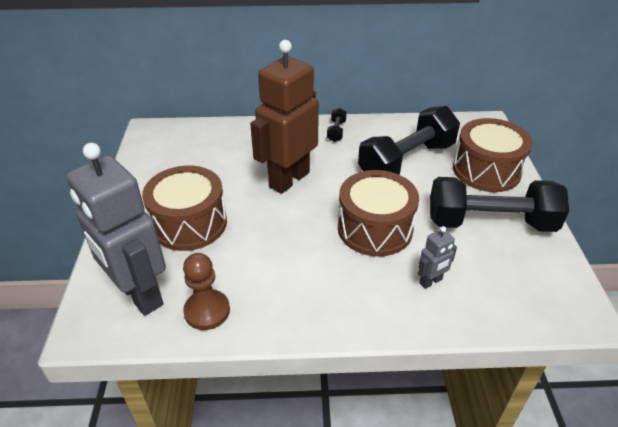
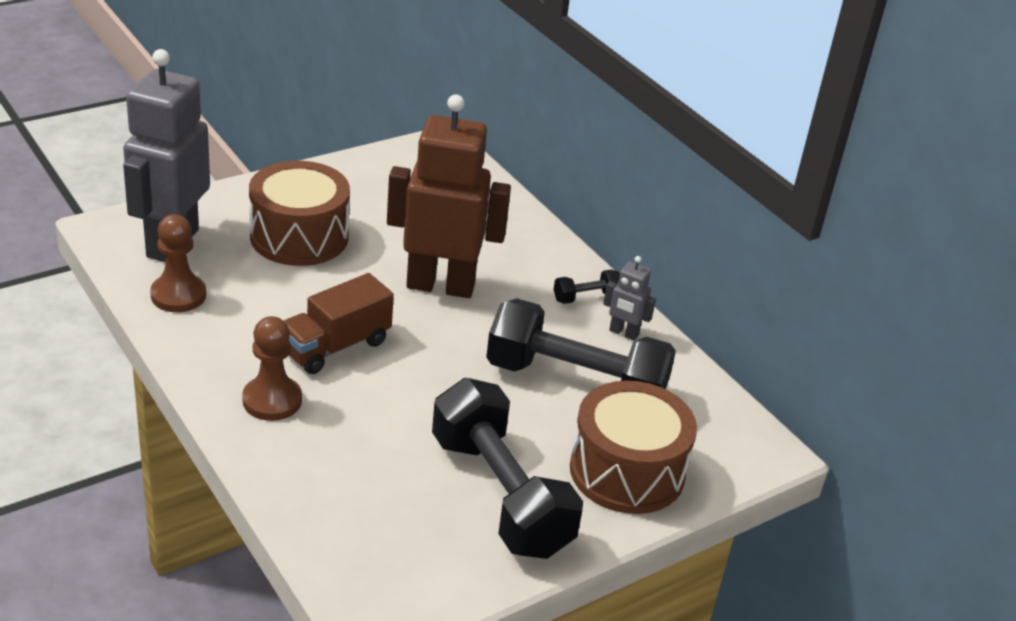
camera: 55 degrees right, 5 degrees down
(319, 245) = (335, 346): none -> brown truck
(358, 296) = (272, 400): none -> brown pawn
(375, 228) = (402, 385): brown drum -> none
(431, 281) = (338, 457): grey robot -> grey robot (623, 333)

